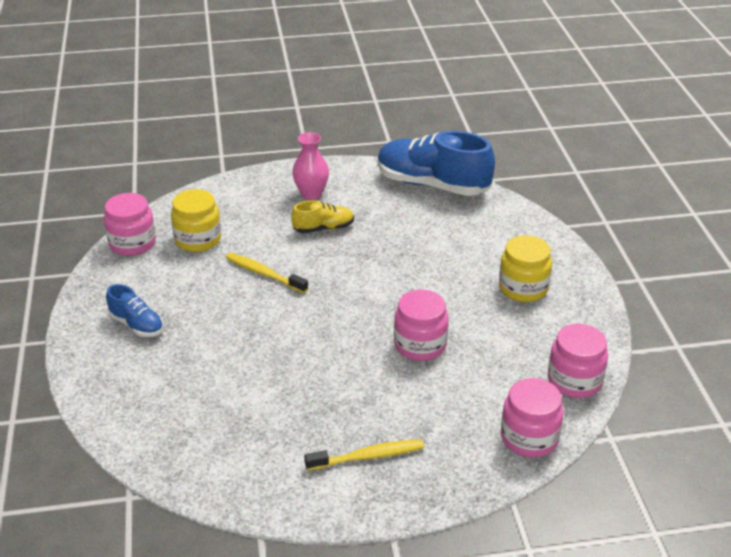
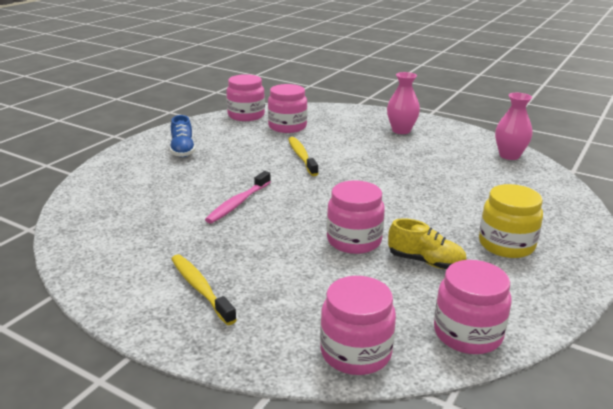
camera: 40 degrees right, 10 degrees down
(198, 239) = (287, 127): yellow jar -> pink jar
(281, 359) = (238, 203): none -> pink toothbrush
(323, 228) = (382, 150): yellow shoe -> yellow shoe (425, 262)
(368, 456) = (200, 288): yellow toothbrush -> yellow toothbrush turned 150 degrees counterclockwise
(432, 185) = (509, 156): blue shoe -> pink vase

